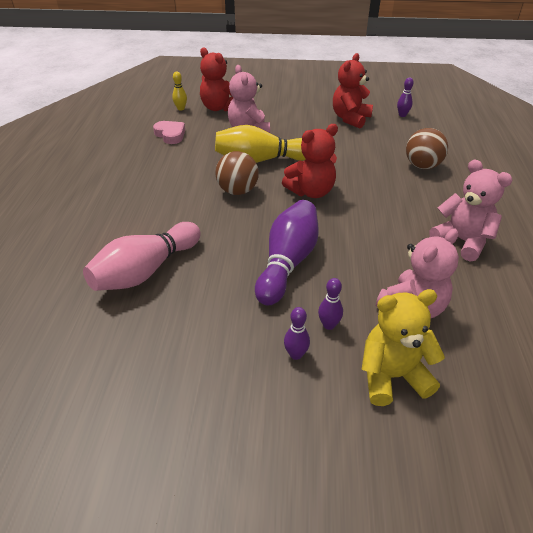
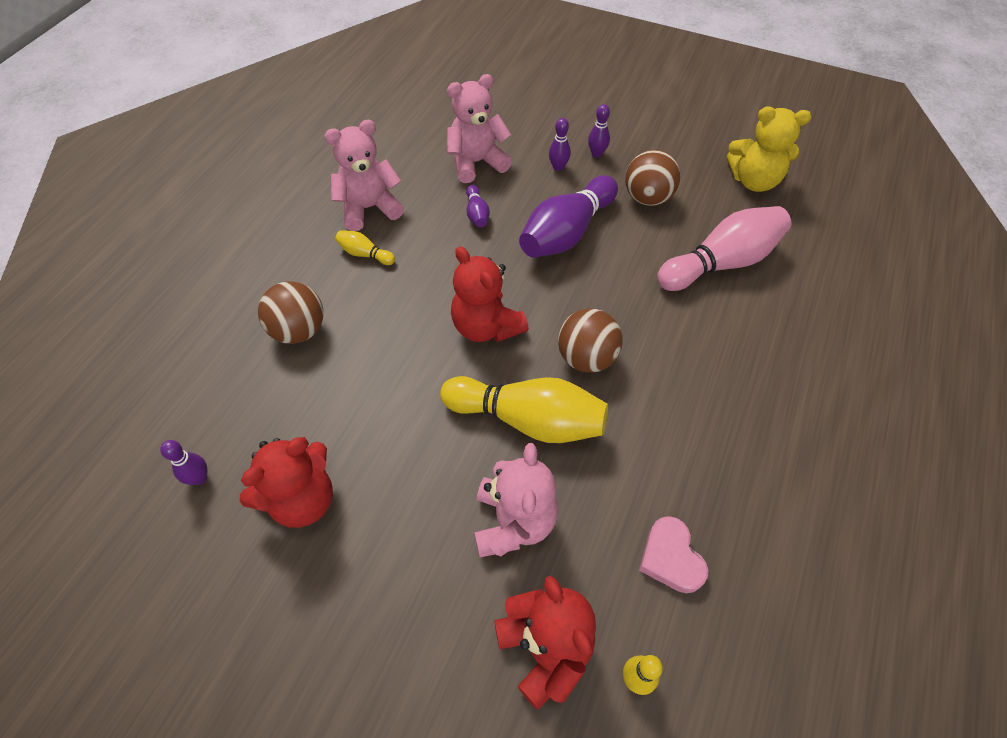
camera: 160 degrees left, 15 degrees up
(224, 315) = (647, 198): none -> brown ball
(311, 192) = (486, 326): red teddy bear -> red teddy bear turned 120 degrees counterclockwise
(373, 259) = (477, 214): none -> purple bowling pin
(392, 376) = (531, 124): yellow teddy bear -> yellow teddy bear (754, 181)
(429, 211) = (365, 254): none -> yellow bowling pin
(462, 241) = (369, 208): pink teddy bear -> pink teddy bear turned 90 degrees clockwise

